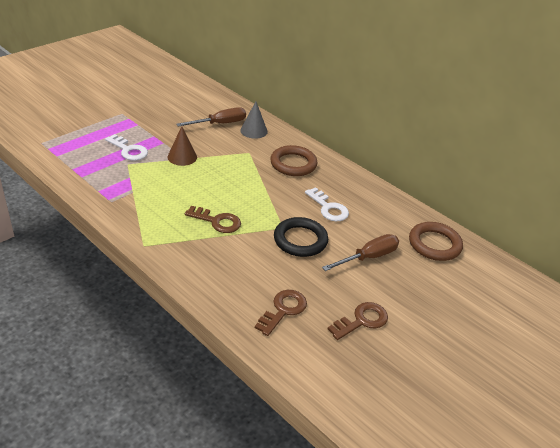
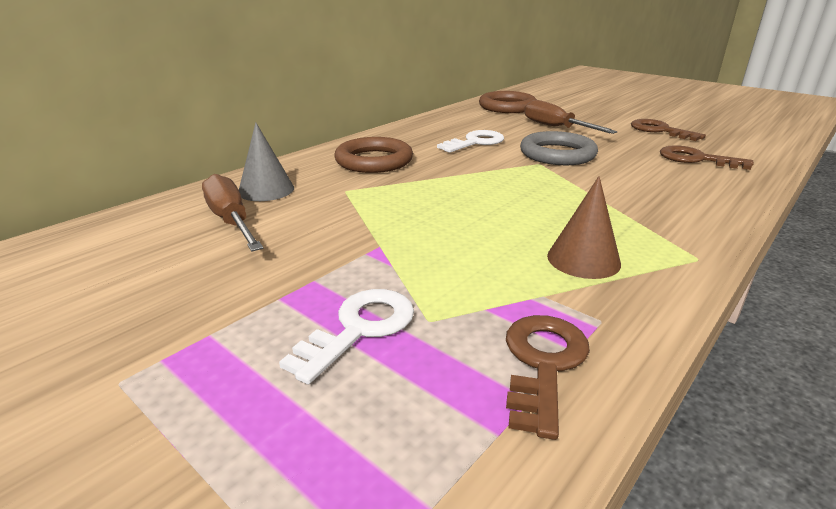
camera: 90 degrees left, 10 degrees down
(182, 157) = (375, 250): brown cone -> brown cone (583, 259)
(217, 221) = (566, 203): brown key -> brown key (543, 363)
(300, 240) = (557, 154): black ring -> grey ring

